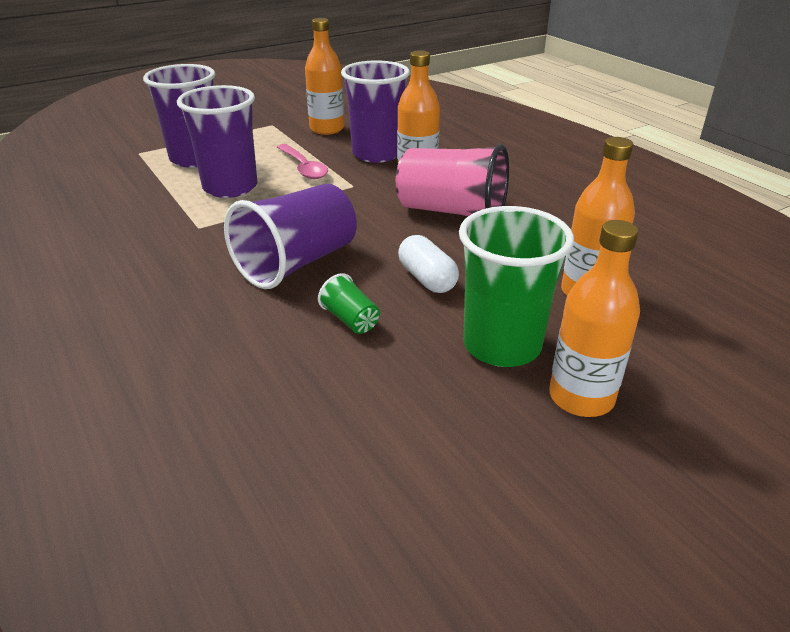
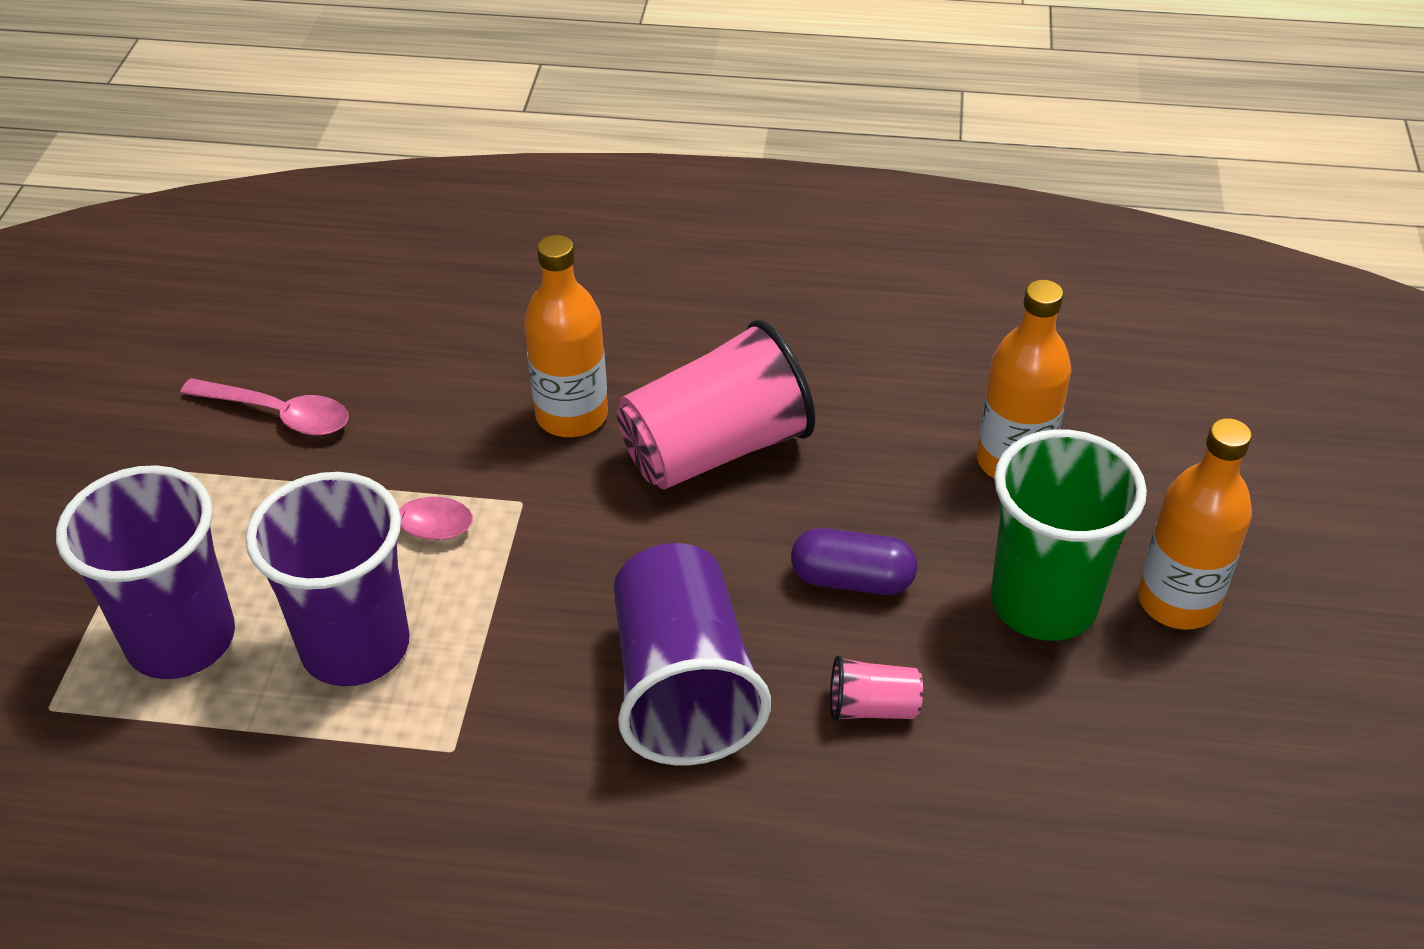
camera: 50 degrees left, 10 degrees up
(327, 129) = (278, 414): orange bottle -> pink spoon
(350, 320) = (872, 707): green cup -> pink cup
(376, 154) = (448, 414): purple cup -> none
(427, 279) = (852, 580): white capsule -> purple capsule

